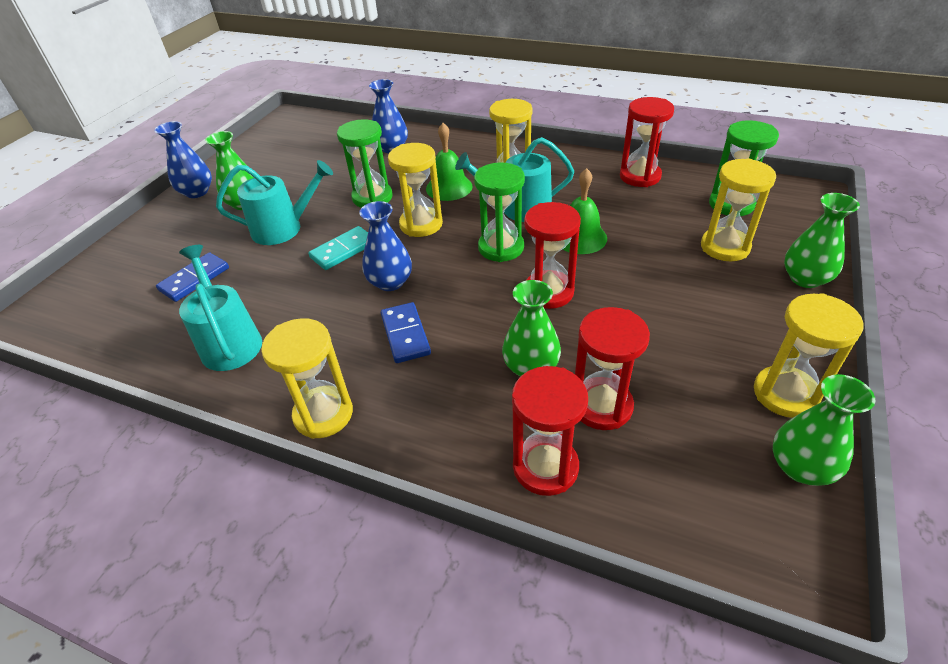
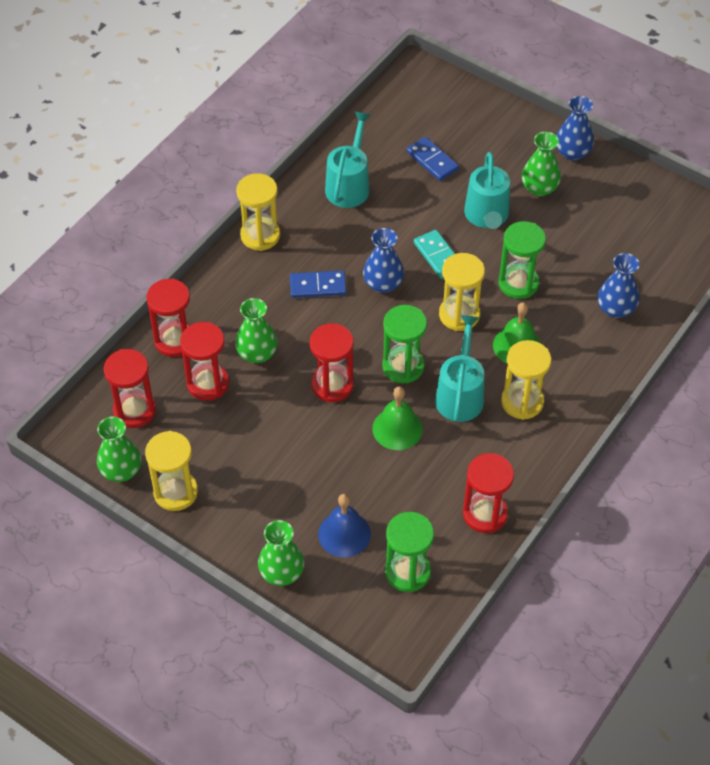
camera: 100 degrees right, 10 degrees up
(229, 341) = (349, 185): turquoise watering can -> turquoise watering can turned 60 degrees counterclockwise
(693, 482) = (135, 410): none -> red hourglass
(725, 247) = (344, 534): yellow hourglass -> blue bell

